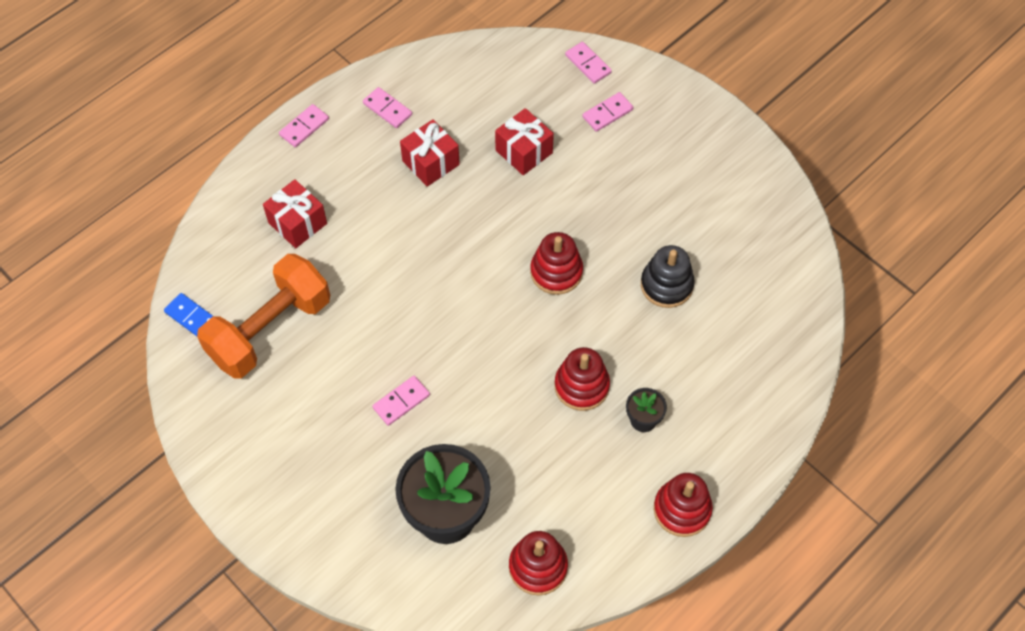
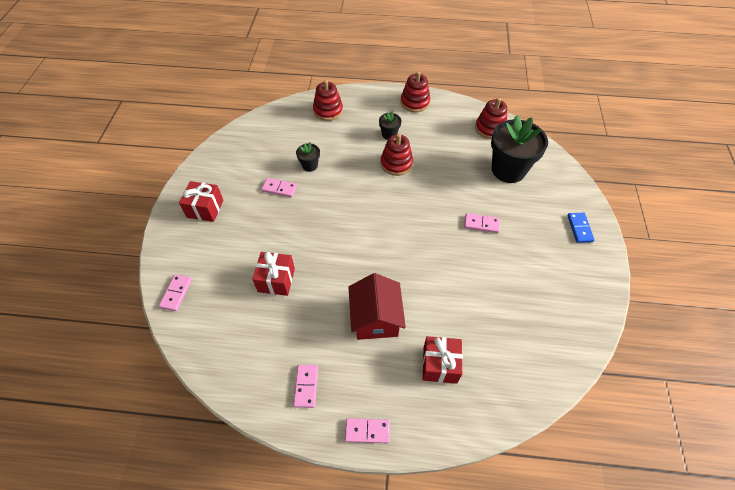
camera: 130 degrees left, 5 degrees down
(192, 317) = (556, 367): blue domino -> blue domino (579, 228)
(270, 330) = (515, 316): orange dumbbell -> none
(396, 206) = (375, 318): none -> red house
(430, 163) = (327, 324): red gift -> red gift (205, 208)
(556, 272) = (344, 211): red stacking toy -> red stacking toy (328, 110)
(607, 113) = (212, 257): pink domino -> pink domino (279, 188)
(666, 285) = (310, 165): black stacking toy -> black flower pot

